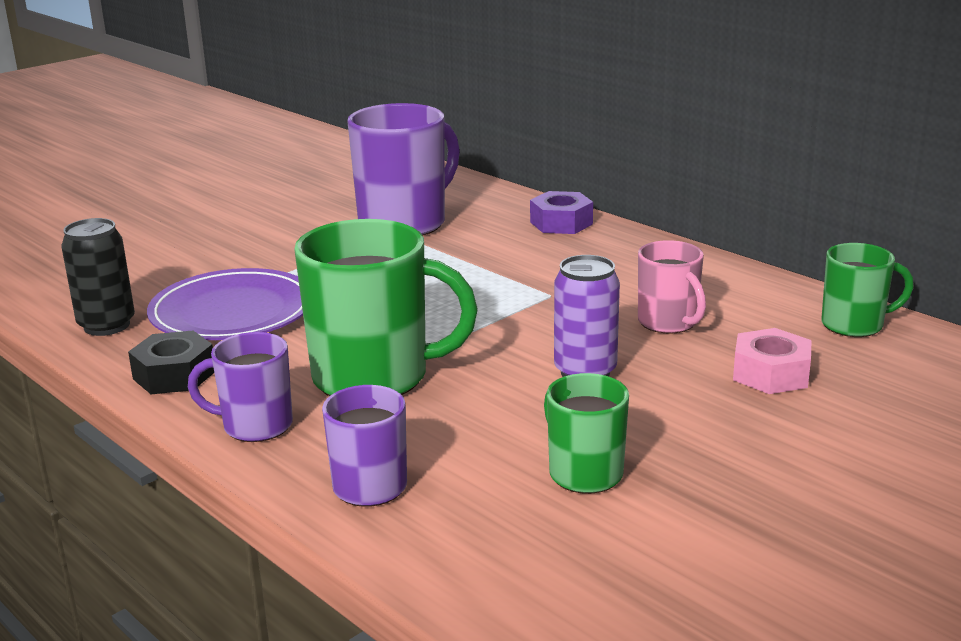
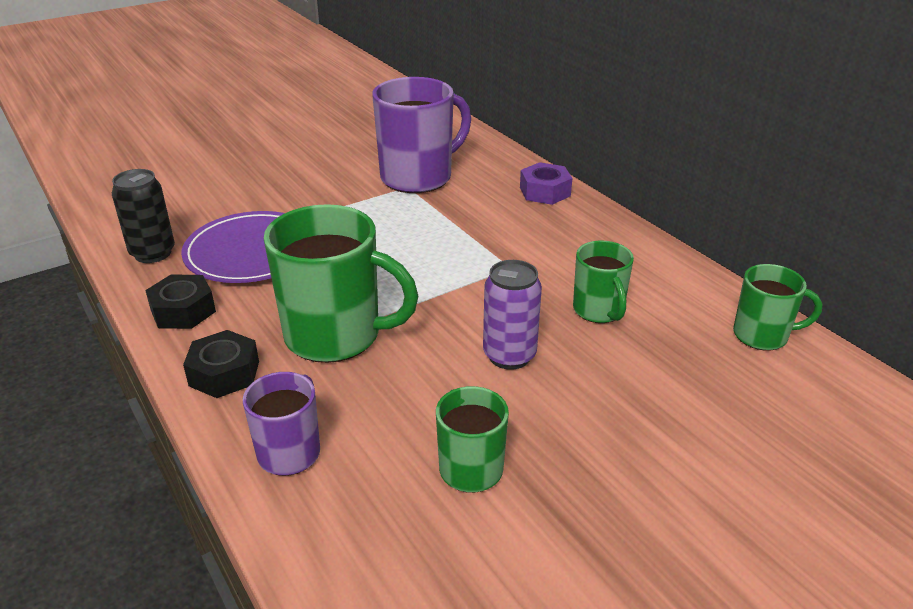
camera: 10 degrees right, 10 degrees up
(255, 426) = (224, 373): purple mug -> black nut
(668, 323) = (599, 311): pink mug -> green mug
(770, 374) = (669, 380): pink nut -> none

